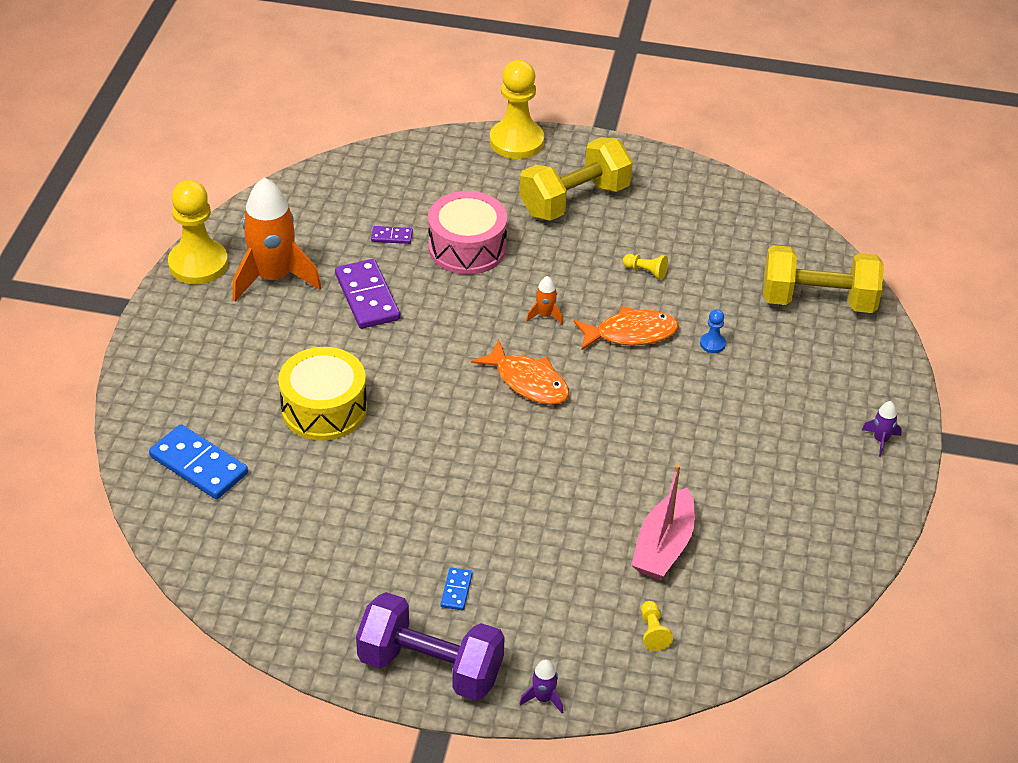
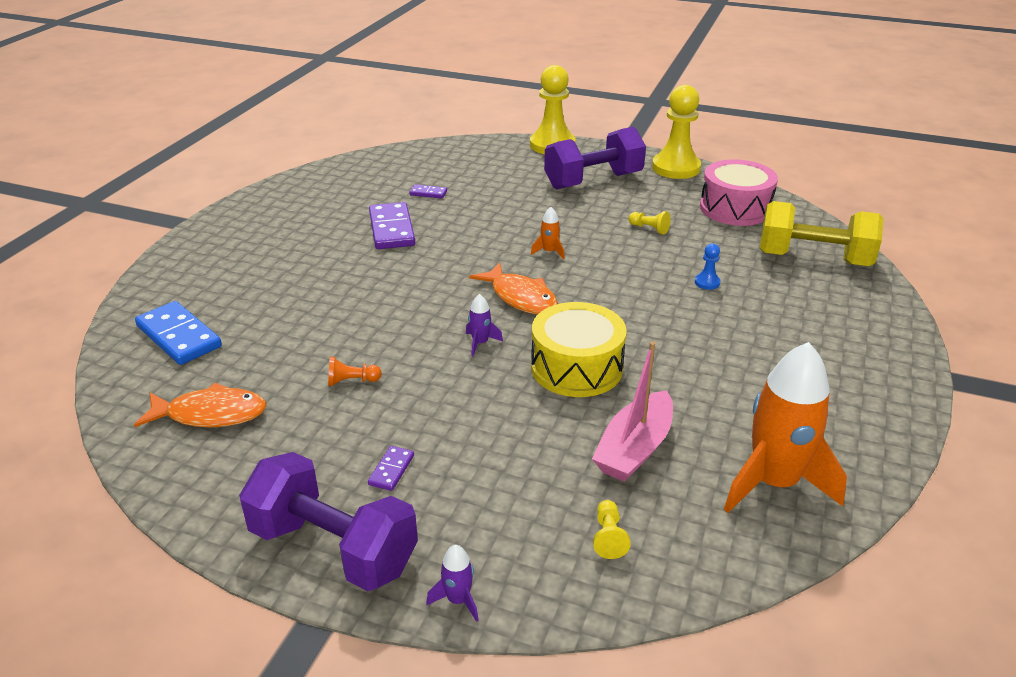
camera: 10 degrees right, 10 degrees down
(198, 264) = (257, 200): yellow pawn -> yellow pawn (676, 168)
(273, 277) = (316, 212): orange rocket -> orange rocket (774, 483)
(324, 409) = (318, 303): yellow drum -> yellow drum (576, 368)
(390, 501) = (351, 381): none -> orange pawn
(456, 590) = (391, 470): blue domino -> purple domino
(467, 248) = (491, 204): pink drum -> pink drum (735, 208)
(574, 200) = (593, 181): yellow dumbbell -> purple dumbbell
(631, 333) = (628, 270): orange fish -> orange fish (211, 414)
(880, 440) = (883, 372): purple rocket -> purple rocket (480, 343)

